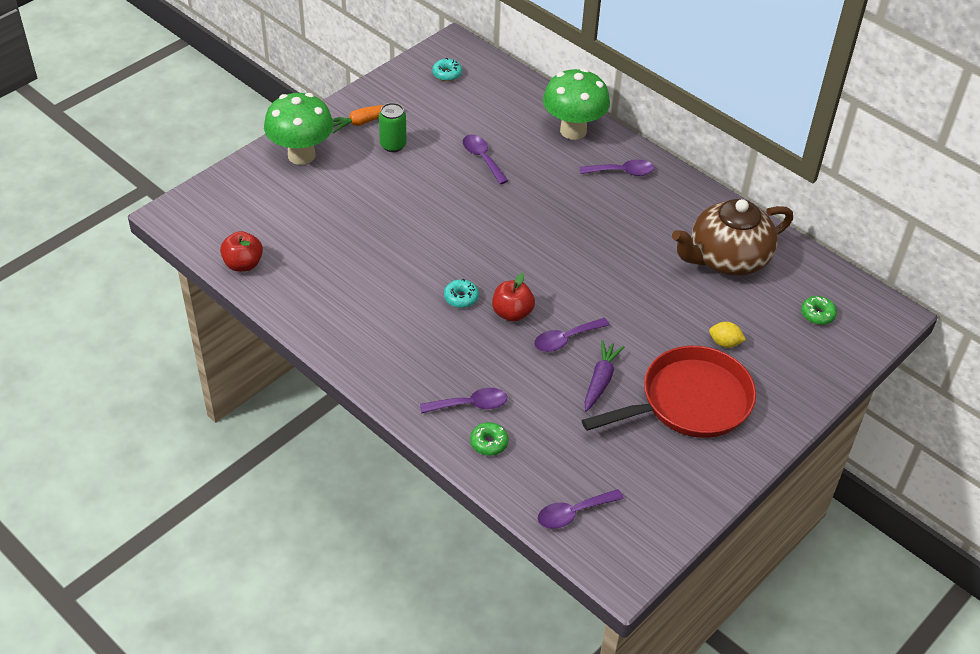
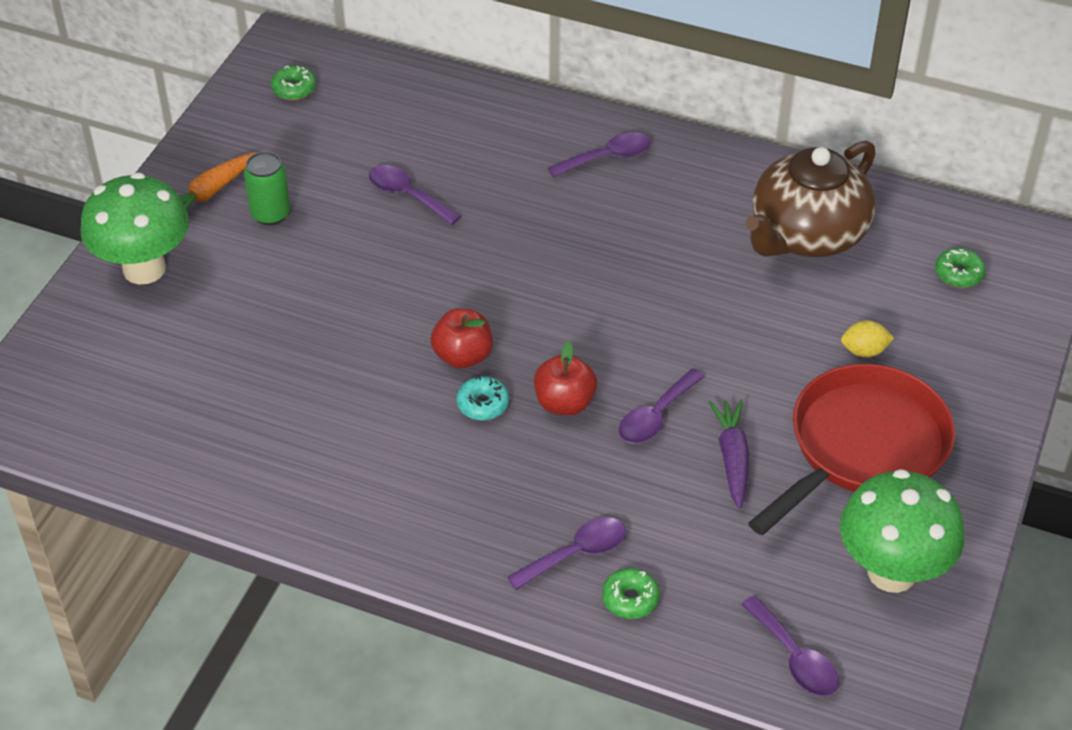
camera: 20 degrees left, 0 degrees up
(243, 264) = (142, 458): red apple -> red apple (463, 356)
(447, 74) = (294, 89): turquoise donut -> green donut
(573, 130) = (511, 119): green mushroom -> green mushroom (891, 572)
(573, 513) = (795, 658): purple spoon -> purple spoon turned 75 degrees counterclockwise

